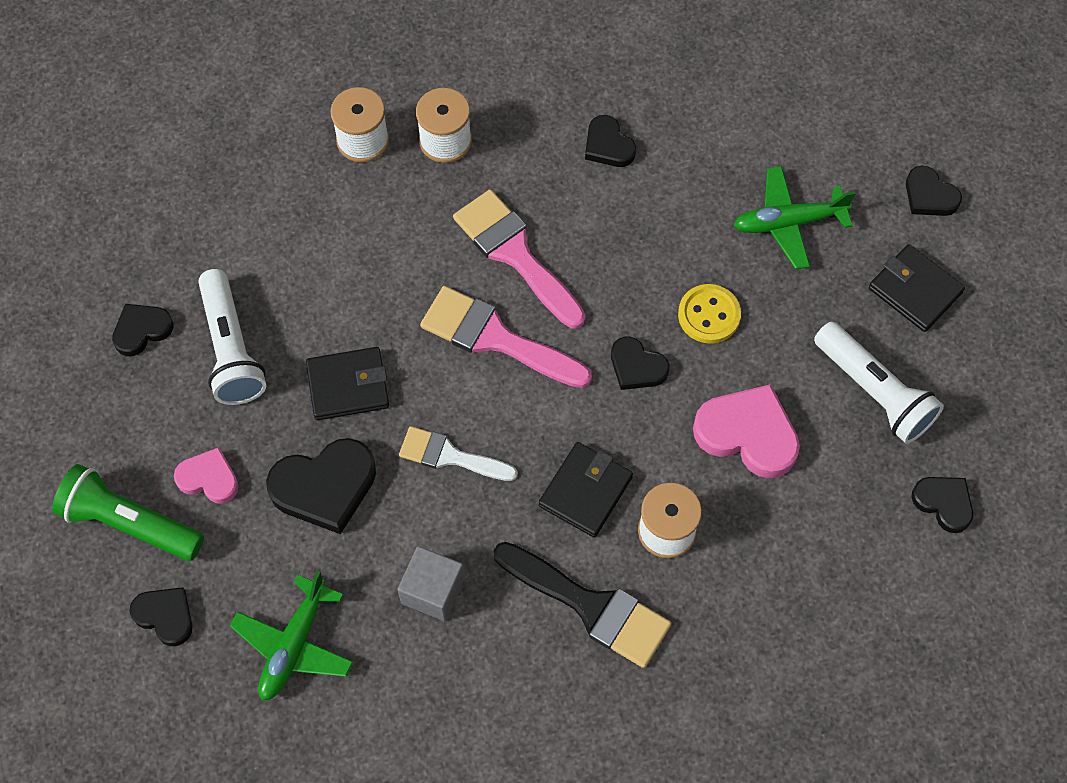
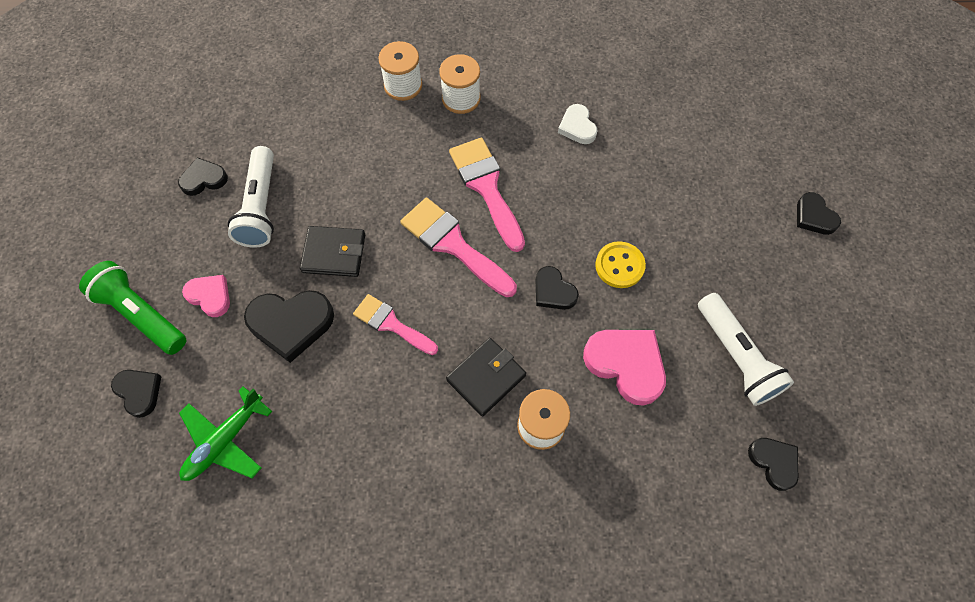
camera: 15 degrees right, 0 degrees up
(432, 591) = (344, 426): grey cube -> none
(449, 456) = (391, 324): white brush -> pink brush
(591, 606) = (463, 472): black brush -> none
(608, 145) = (577, 127): black heart -> white heart
(788, 222) = (698, 211): green plane -> none
(914, 290) = (787, 285): black wallet -> none

